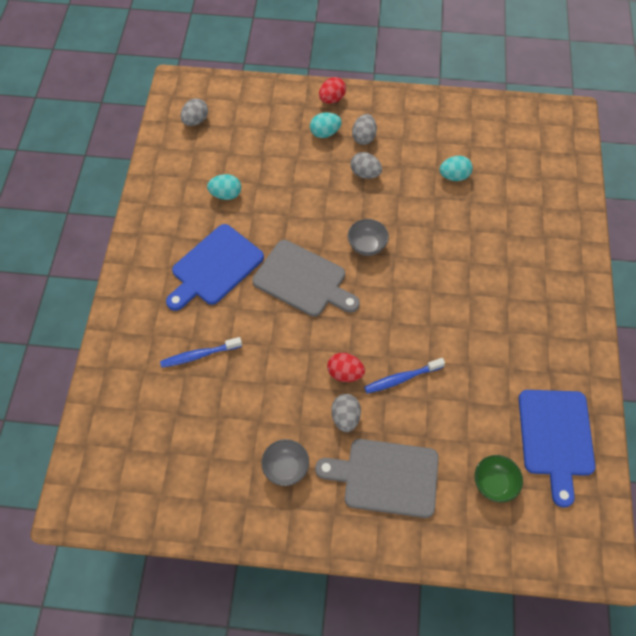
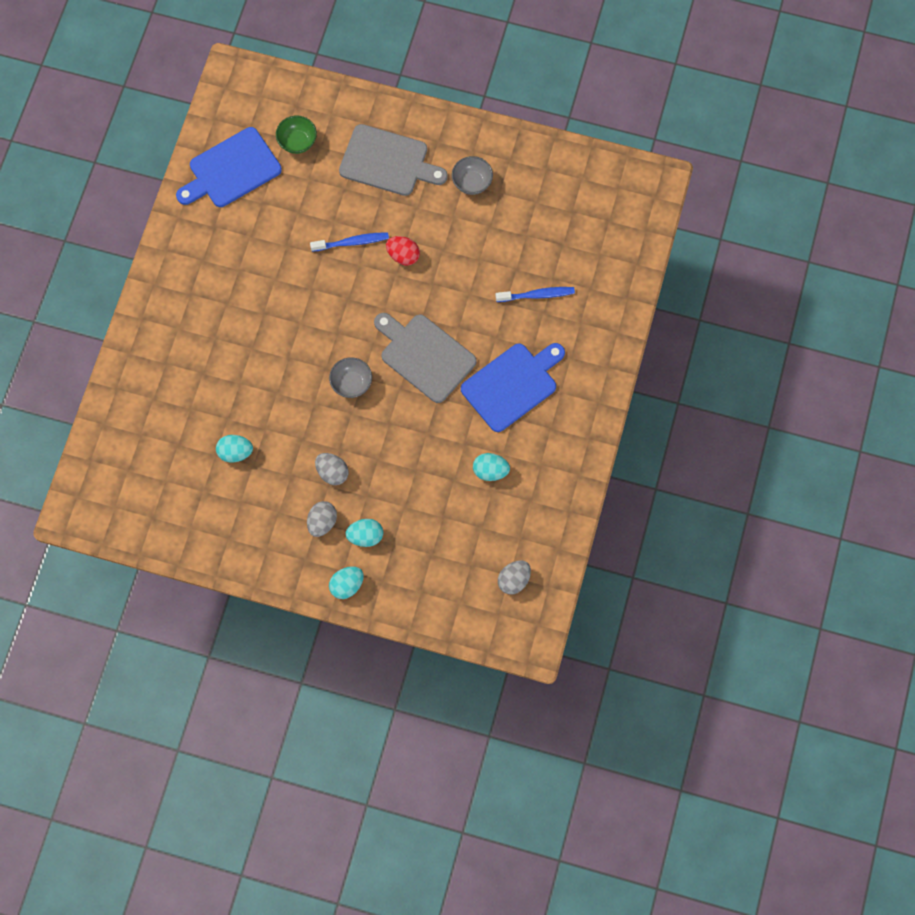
camera: 170 degrees left, 10 degrees up
(332, 99) = (347, 585): red egg -> turquoise egg
(345, 417) = (411, 216): grey egg -> none
(555, 437) = (231, 170): blue cutting board -> blue cutting board turned 135 degrees counterclockwise

